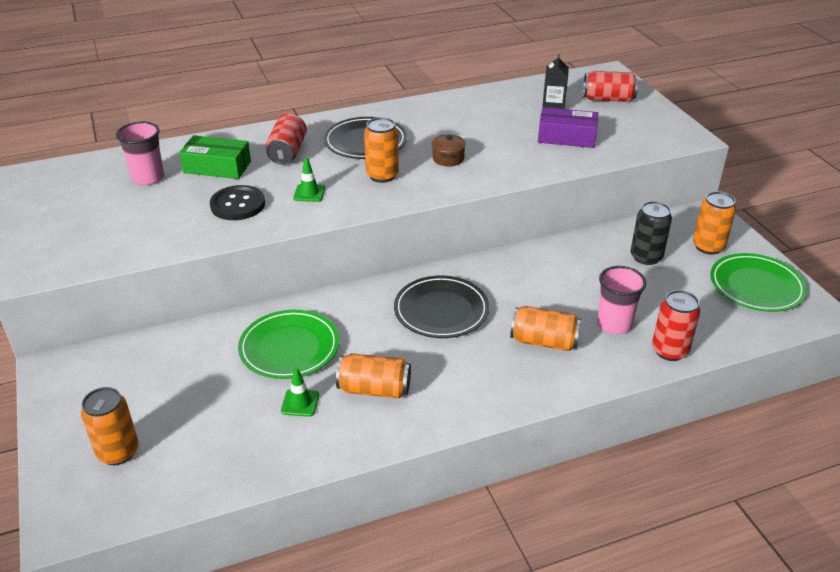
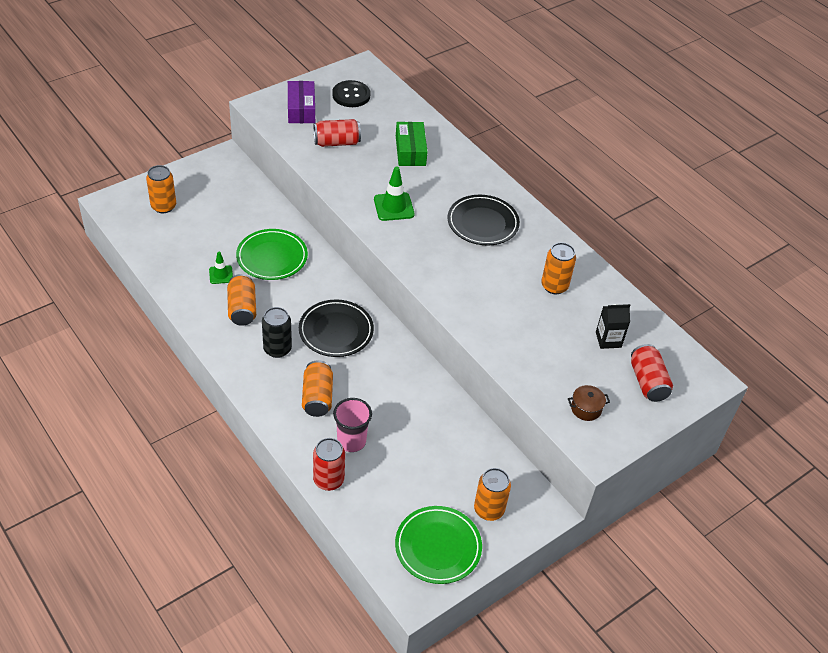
camera: 70 degrees right, 10 degrees up
(148, 178) = (382, 121): pink cup -> none
(238, 205) = (365, 174): black button -> black button (351, 95)
(287, 152) = (448, 182): red can -> red can (337, 142)
(309, 193) = (394, 207): green traffic cone -> green traffic cone, size x1.61
(382, 175) = (435, 242): orange can -> orange can (554, 286)
(448, 158) = (478, 278): brown pot -> brown pot (586, 409)
(566, 137) = (552, 354): purple box -> purple box (301, 109)
(646, 257) = (454, 460): black can -> black can (277, 349)

